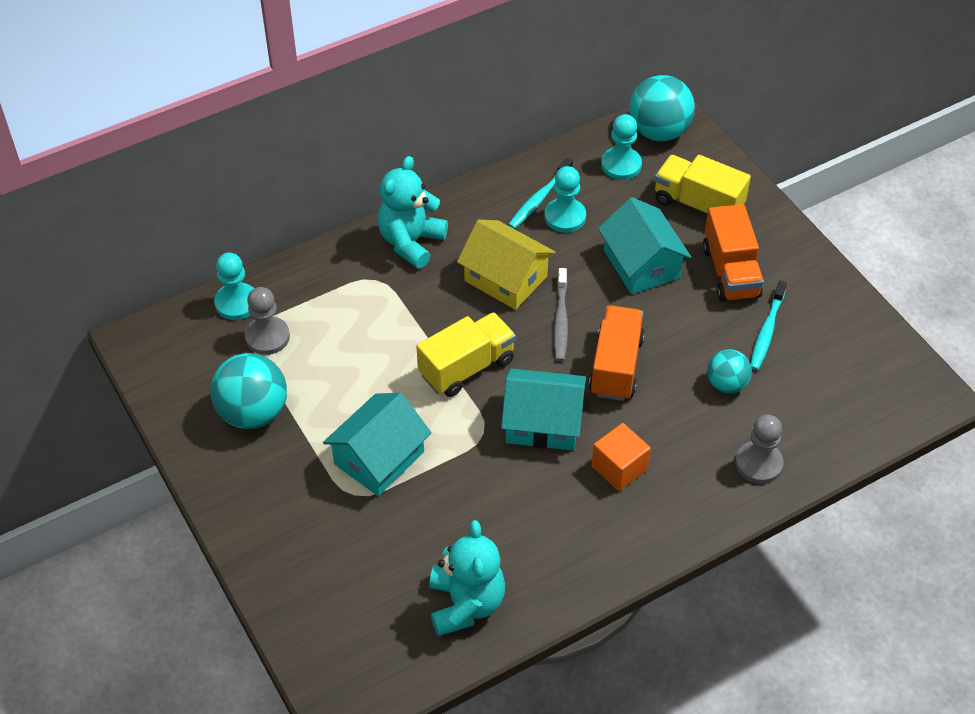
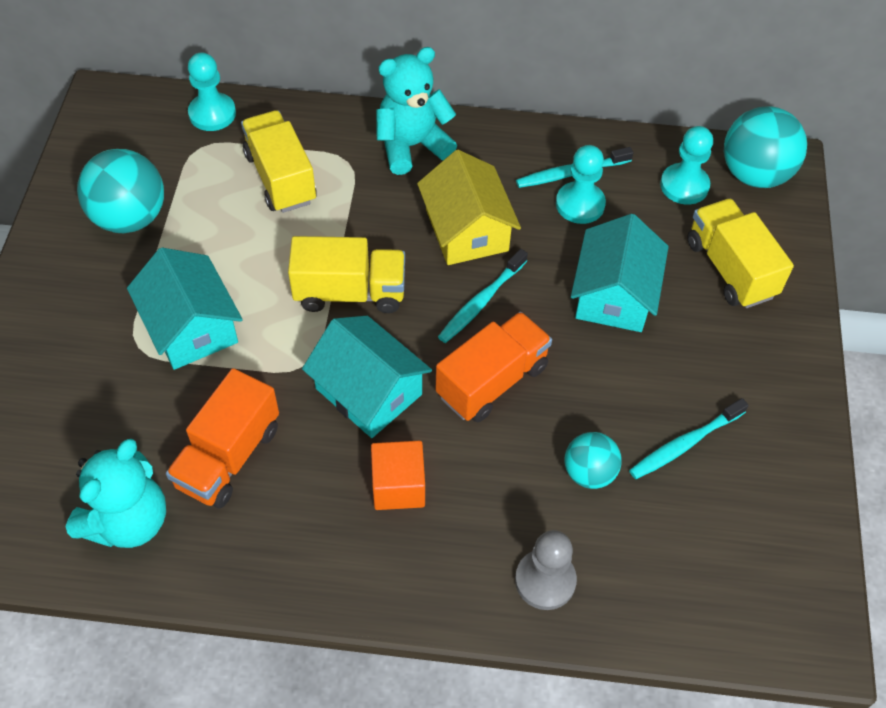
camera: 35 degrees right, 5 degrees up
(267, 337) = (207, 158): grey pawn -> none
(338, 319) = (281, 178): none -> yellow truck
(379, 458) = (191, 327): turquoise house -> turquoise house turned 75 degrees clockwise
(561, 320) = (481, 302): grey toothbrush -> turquoise toothbrush
(730, 272) = (701, 358): orange truck -> orange truck (228, 456)

